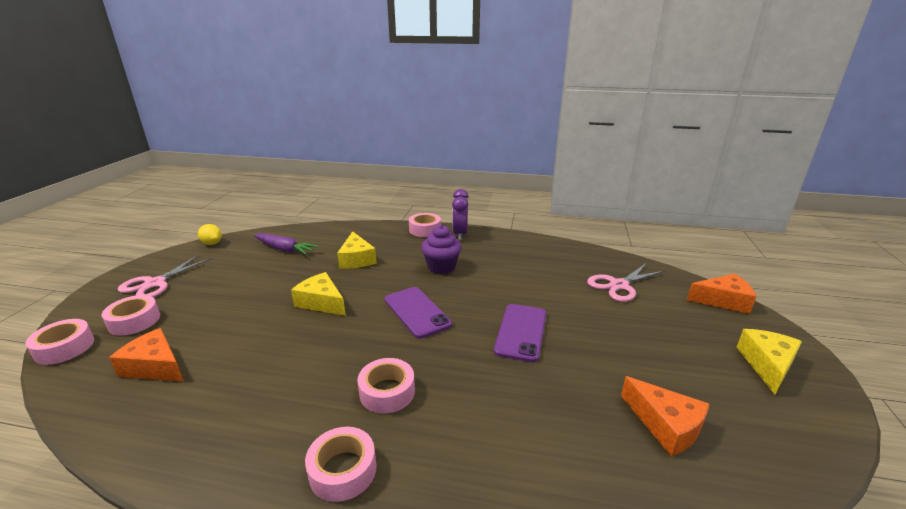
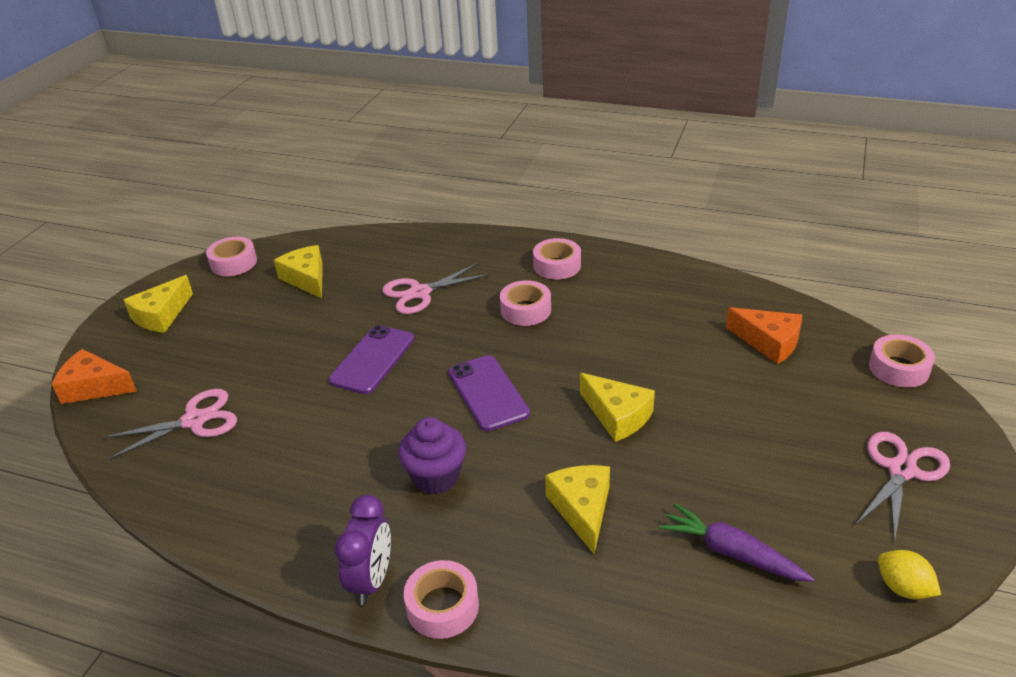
camera: 170 degrees left, 10 degrees up
(134, 321) = (855, 400): pink tape -> pink tape (233, 263)
(512, 410) = (420, 293): none -> pink scissors
(665, 425) = (306, 279): orange cheese -> yellow cheese

